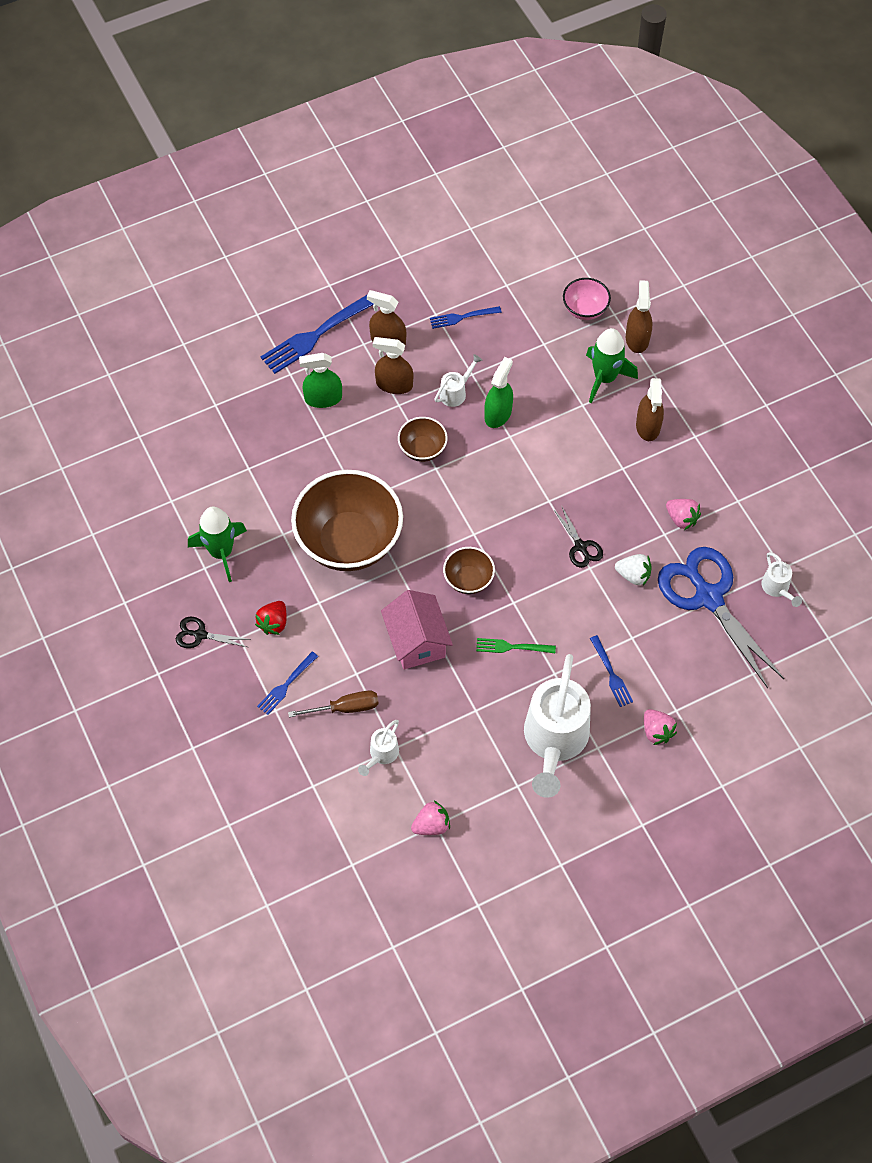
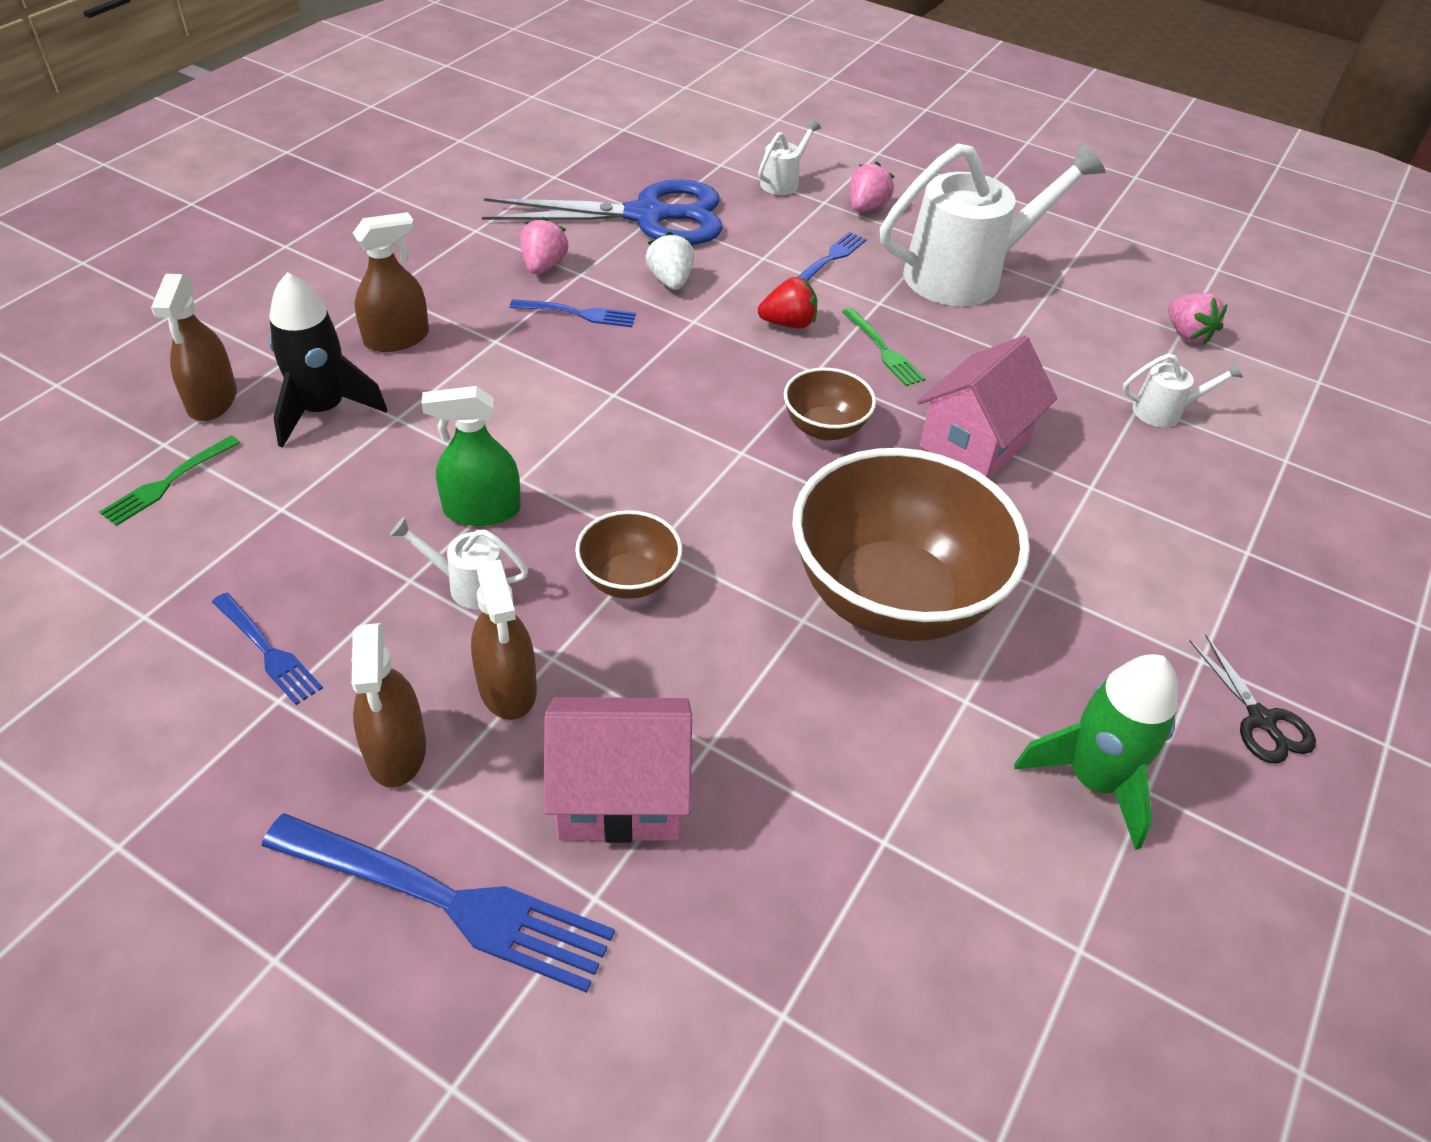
camera: 125 degrees left, 15 degrees down
(273, 623) = (1130, 626): red strawberry -> red strawberry (788, 323)
(286, 685) = (1199, 558): blue fork -> blue fork (578, 314)
(323, 398) = (620, 795): green spray bottle -> pink house
(345, 708) = (1151, 475): brown screwdriver -> none
(431, 825) = (1187, 334): pink strawberry -> pink strawberry turned 150 degrees counterclockwise
(580, 546) = (667, 339): black scissors -> none
(585, 309) = (168, 482): pink bowl -> green fork
(605, 378) = (323, 410): green rocket -> black rocket
(637, 338) = (212, 400): brown spray bottle -> brown spray bottle turned 60 degrees counterclockwise
(708, 597) = (647, 216): blue scissors -> blue scissors turned 120 degrees counterclockwise
(777, 588) = (587, 173): white watering can -> white watering can (783, 182)

